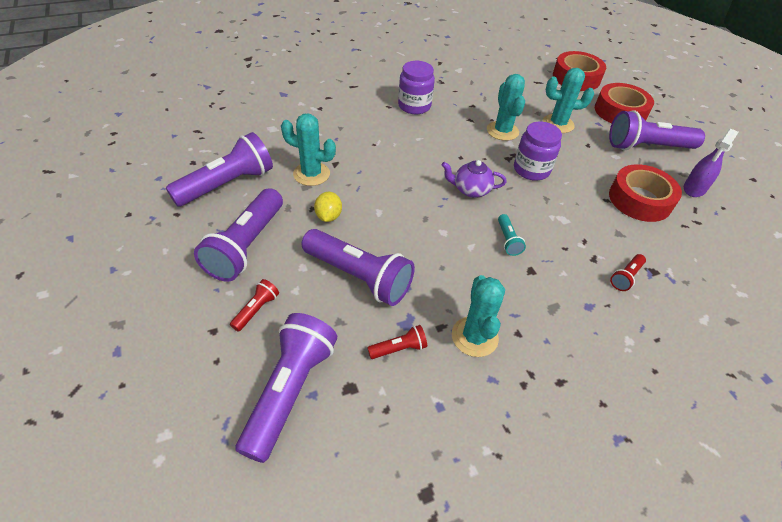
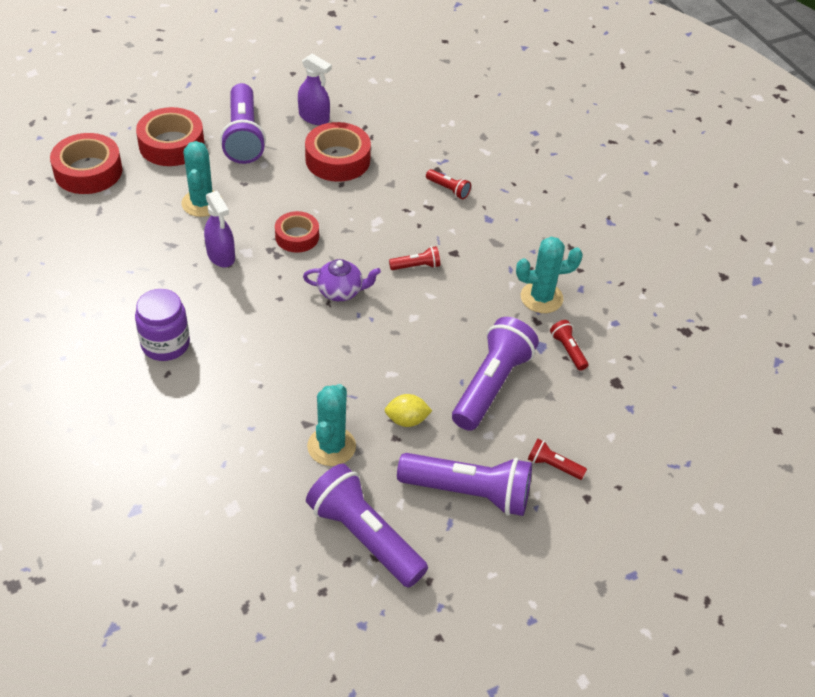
camera: 95 degrees left, 0 degrees up
(289, 391) = (631, 425): purple flashlight -> none
(470, 190) = (341, 291): purple teapot -> purple teapot turned 90 degrees counterclockwise
(502, 131) = (221, 256): turquoise cactus -> purple spray bottle
(508, 240) = (416, 266): turquoise flashlight -> red flashlight
(531, 169) = (297, 237): purple jar -> red tape

